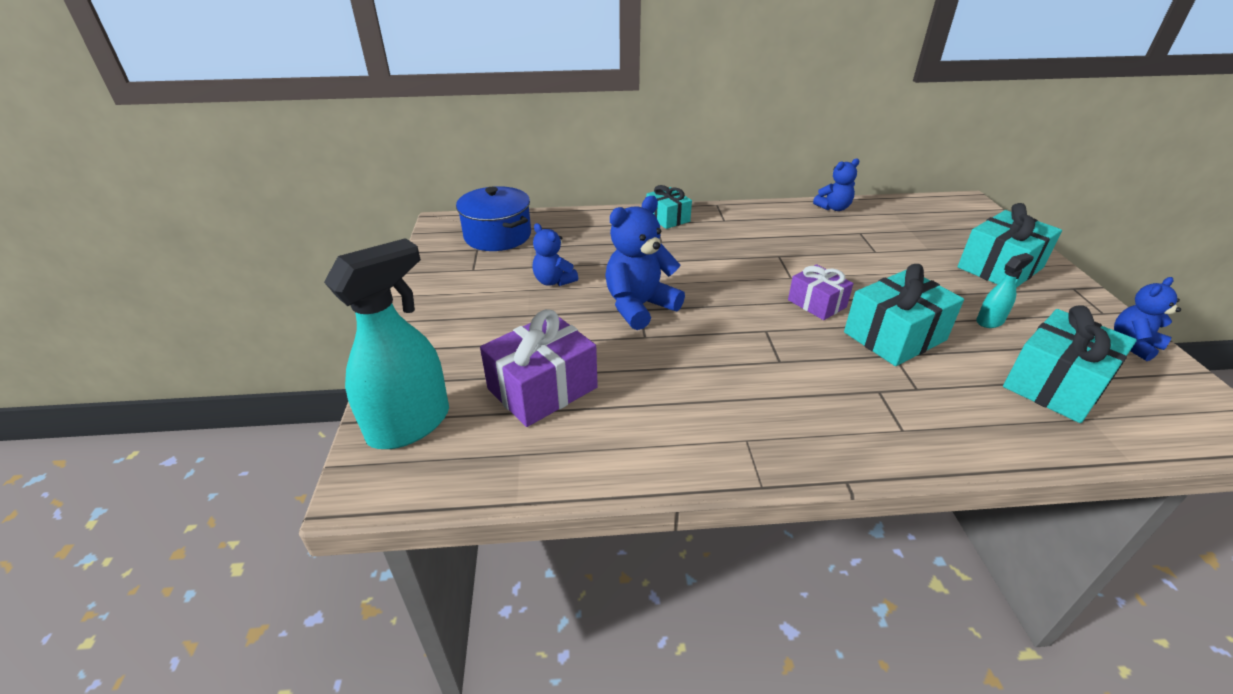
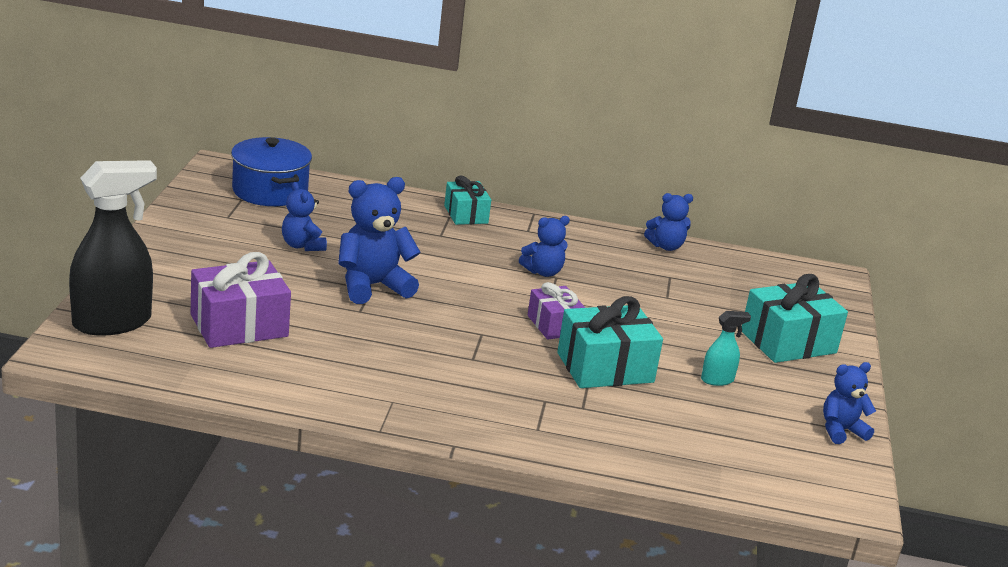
camera: 10 degrees right, 10 degrees down
(410, 424) = (112, 322): turquoise spray bottle -> black spray bottle
(765, 254) = (543, 272): none -> blue teddy bear
(1055, 384) = (720, 437): turquoise gift -> none

